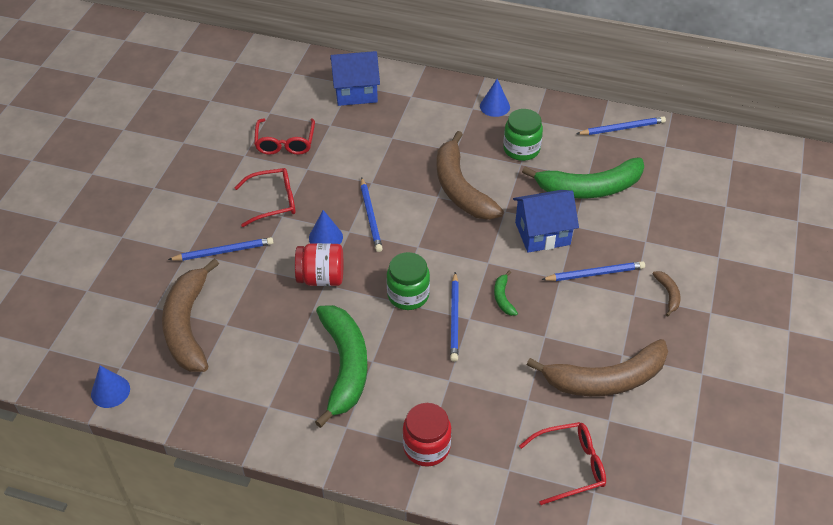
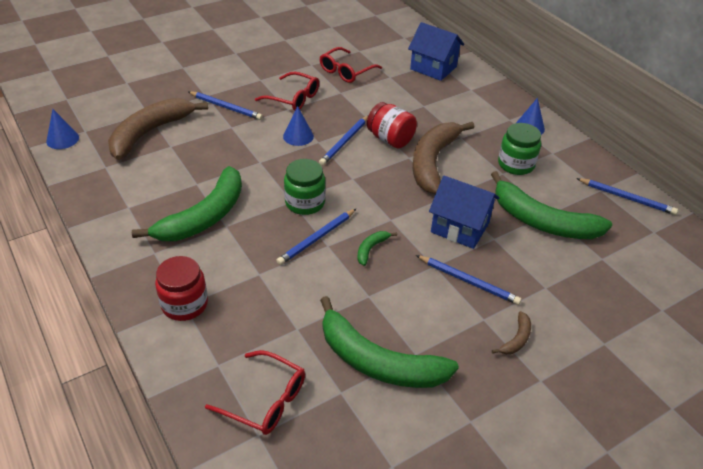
camera: 40 degrees right, 5 degrees down
(321, 278) = (262, 157): red jar -> red jar (390, 139)
(605, 379) = (377, 361): brown banana -> green banana

